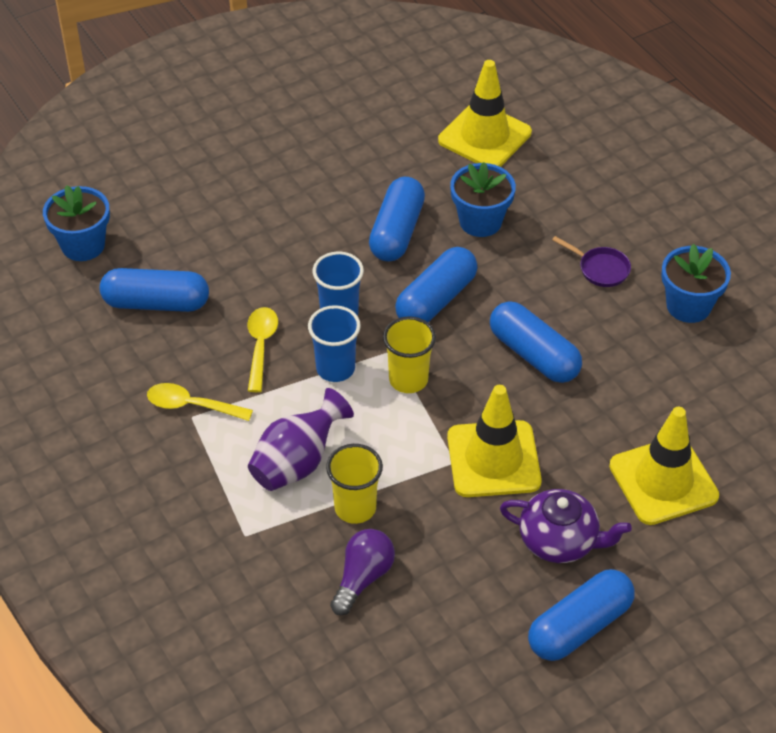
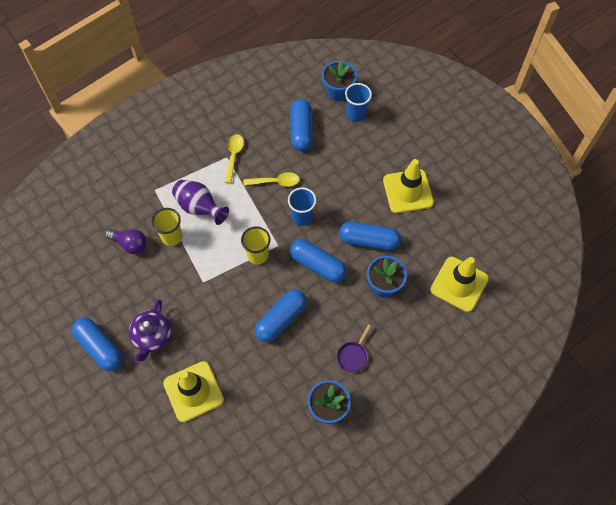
camera: 85 degrees right, 15 degrees up
(335, 368) = (263, 219): blue cup -> blue cup (356, 114)
(493, 459) = (205, 301): yellow traffic cone -> yellow traffic cone (408, 191)

